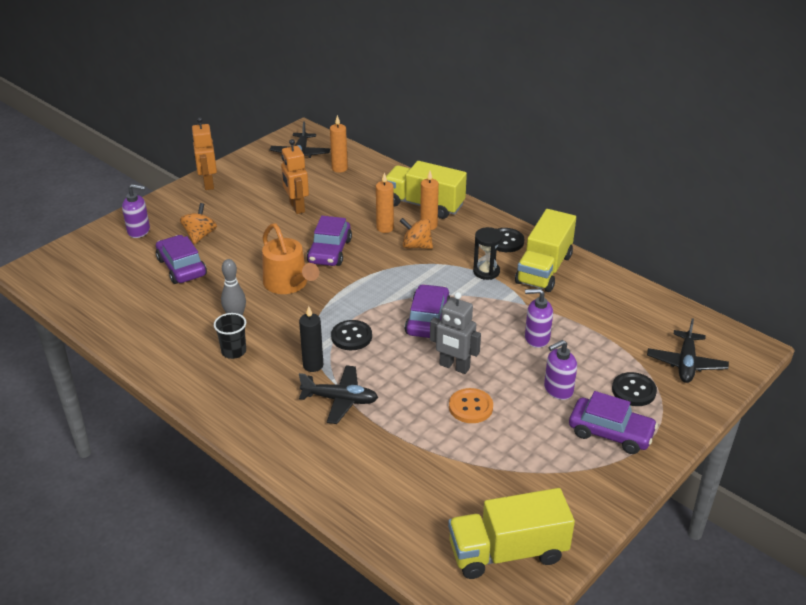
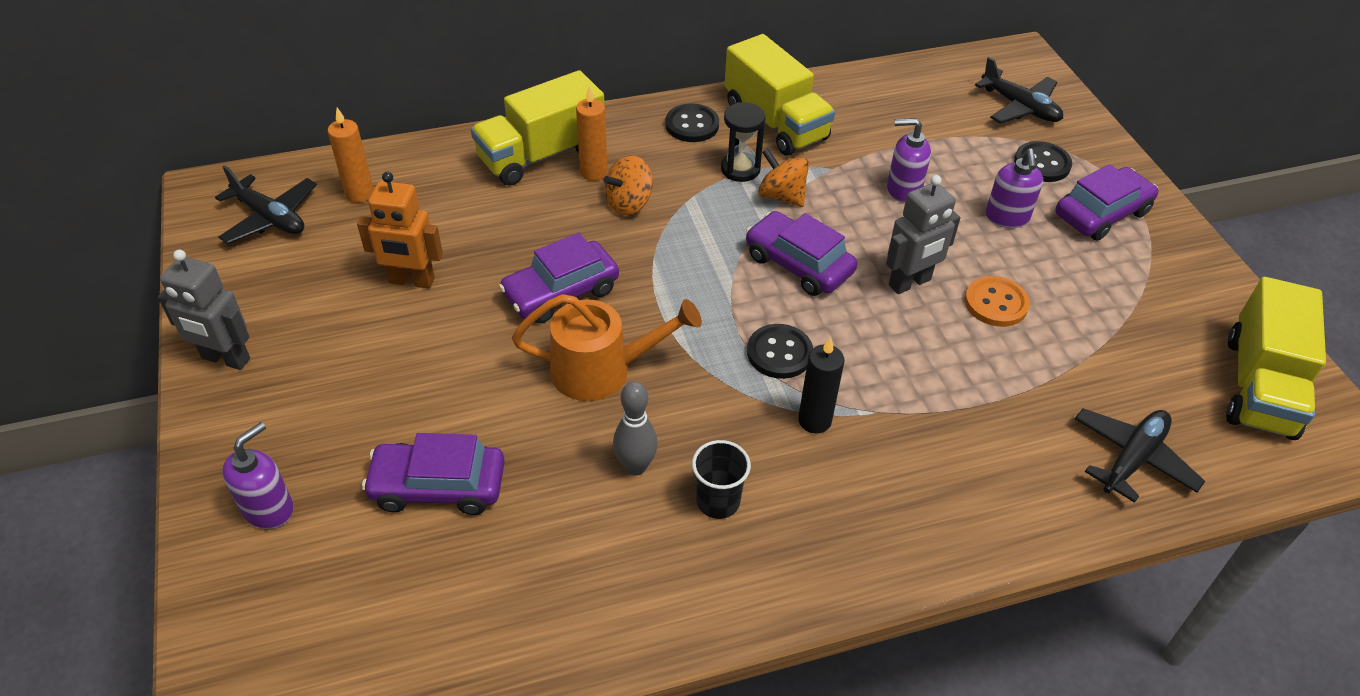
camera: 60 degrees left, 10 degrees up
(200, 235) = (369, 428): orange spinning top -> orange spinning top (781, 196)
(208, 184) = (225, 359): orange robot -> grey robot
(329, 251) = (561, 292): purple car -> purple car turned 105 degrees clockwise
(340, 400) = (907, 422): black plane -> black plane (1132, 459)
(385, 228) = (559, 214): orange candle -> none
(536, 338) = (903, 190): purple soap dispenser -> purple soap dispenser turned 60 degrees clockwise

